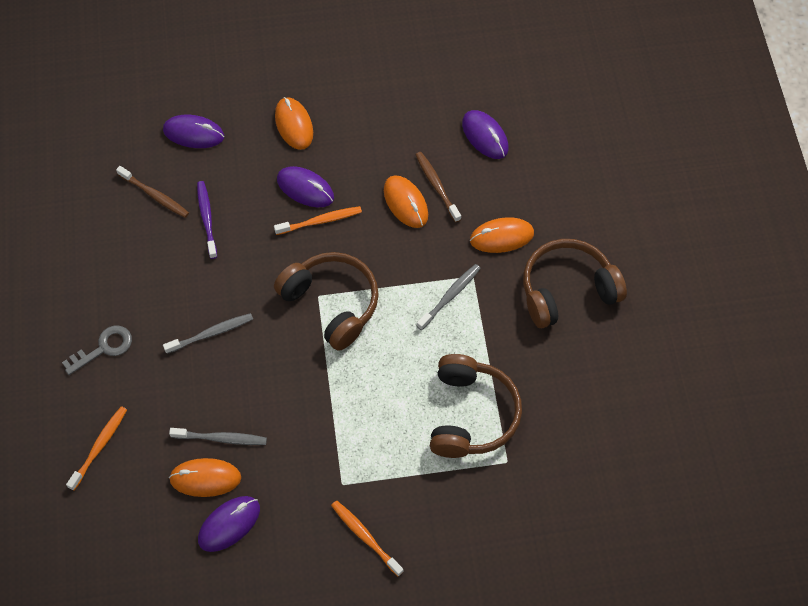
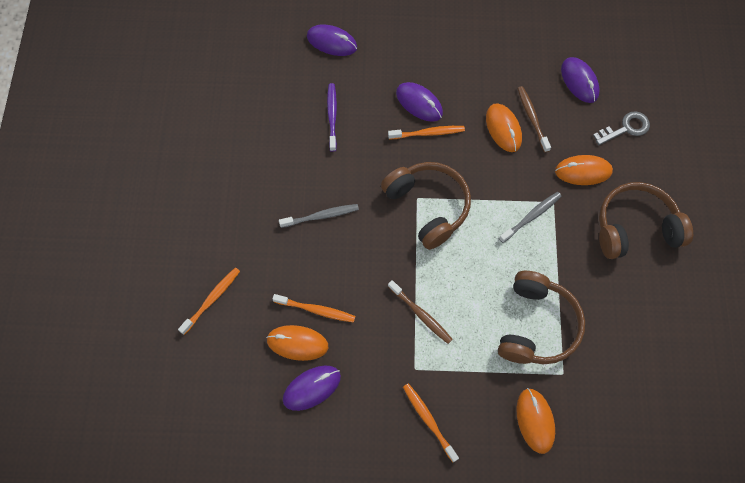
camera: 10 degrees right, 5 degrees up
(103, 348) = (228, 214): grey key -> grey key (625, 128)
(154, 195) = (291, 89): brown toothbrush -> brown toothbrush (420, 314)
(221, 438) = (316, 310): grey toothbrush -> orange toothbrush
(294, 125) = (417, 47): orange mouse -> orange mouse (535, 420)

